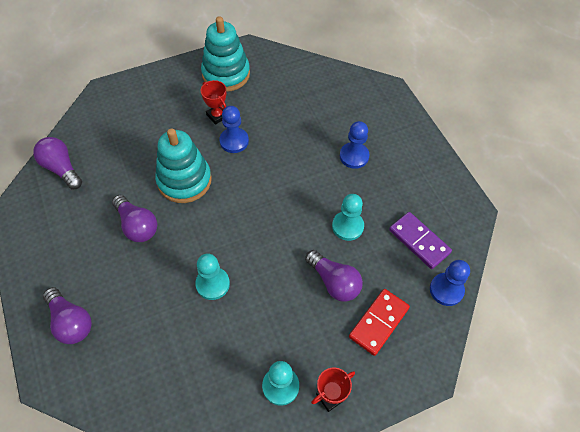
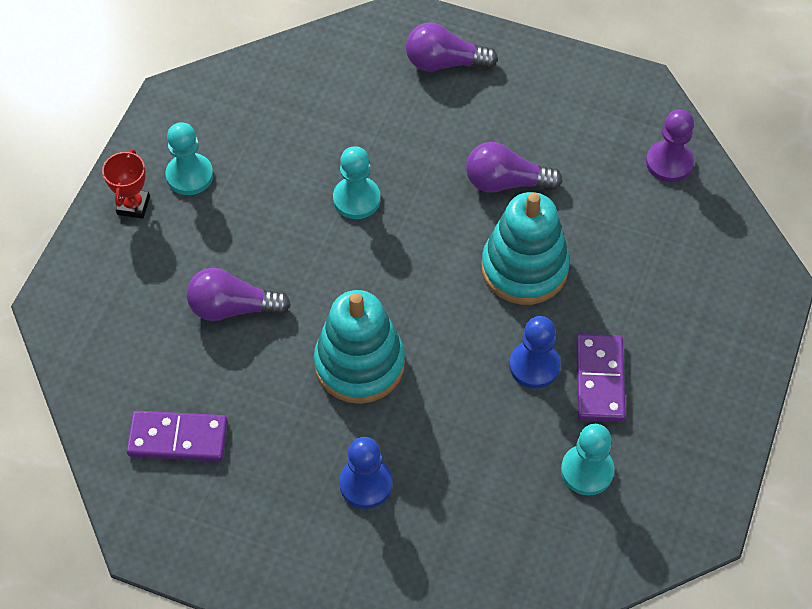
camera: 135 degrees right, 0 degrees up
(61, 168) = (669, 163): purple light bulb -> purple pawn
(217, 116) = (599, 380): red trophy -> purple domino
(226, 74) = (673, 451): turquoise stacking toy -> turquoise stacking toy (359, 364)
(347, 226) = (280, 382): turquoise pawn -> turquoise pawn (587, 471)
(378, 322) = (146, 308): red domino -> none
(446, 290) = (98, 406): blue pawn -> none

